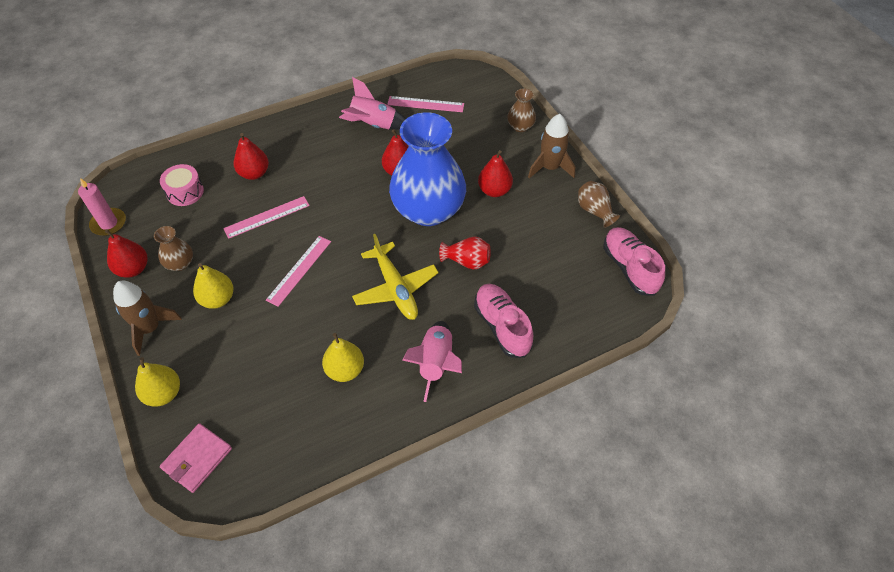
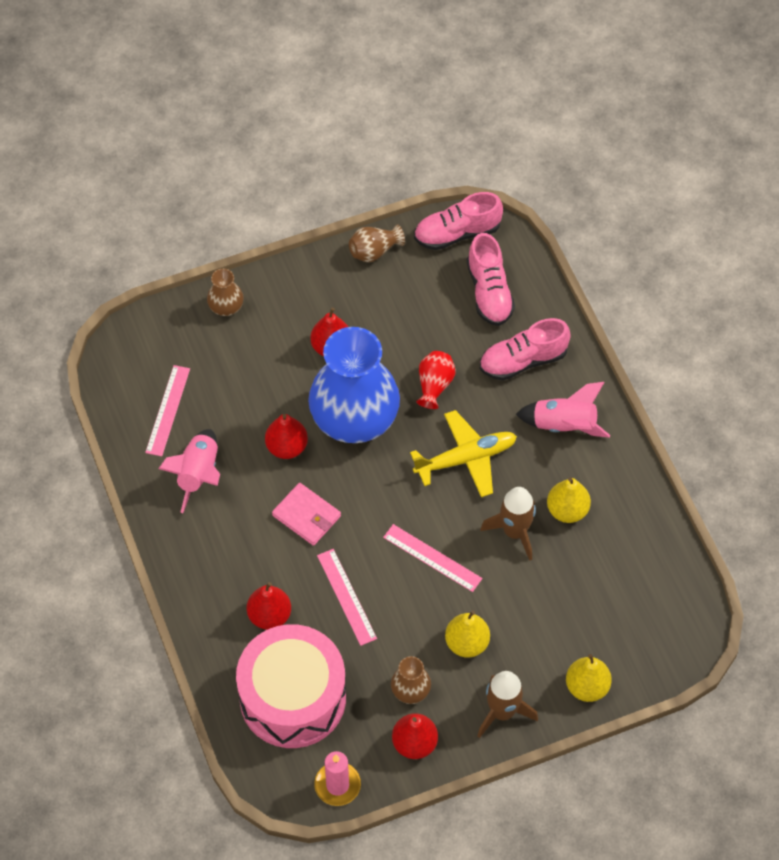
camera: 85 degrees left, 5 degrees up
(185, 192) = (293, 698): pink drum -> pink drum, size x2.21
(197, 459) = (662, 645): pink wallet -> pink wallet (306, 516)
(550, 167) = (301, 285): brown rocket -> brown rocket (514, 532)
(571, 296) = (489, 292): none -> pink shoe

